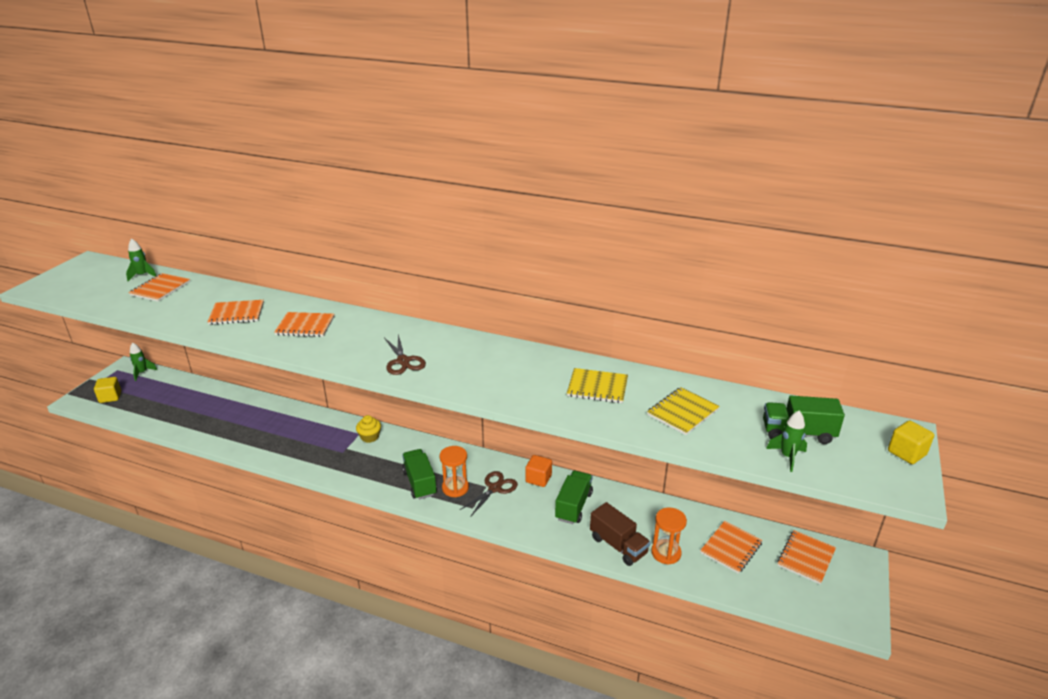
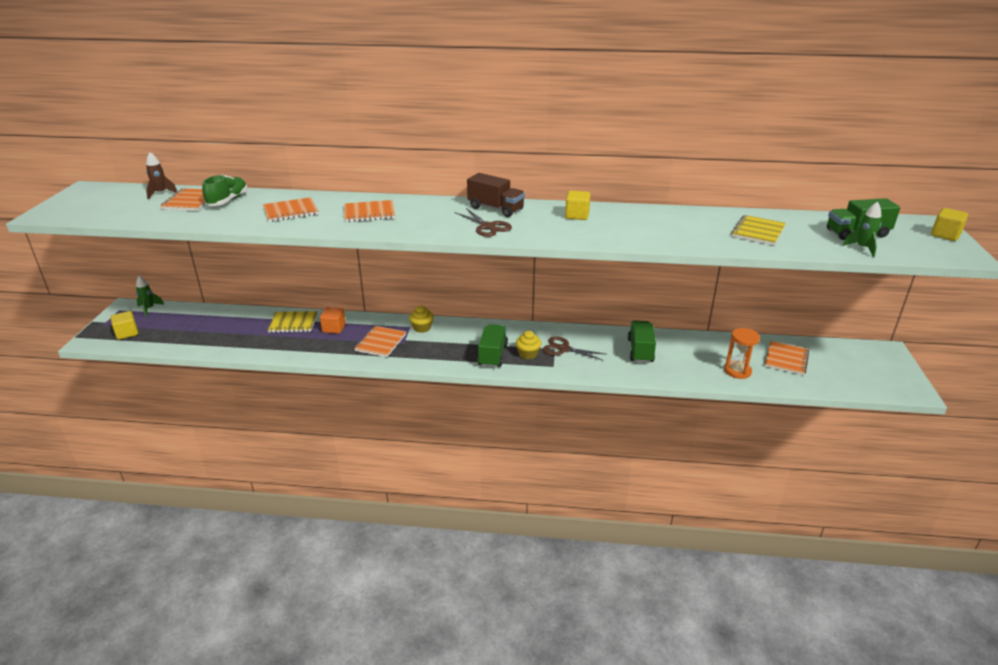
camera: 15 degrees left, 0 degrees up
(142, 275) = (161, 193): green rocket -> brown rocket
(192, 293) = (228, 201): none -> green shoe
(420, 483) = (493, 355): green truck -> green truck turned 45 degrees clockwise
(455, 488) = (528, 354): orange hourglass -> yellow cupcake
(494, 488) = (563, 349): brown scissors -> brown scissors turned 90 degrees counterclockwise
(503, 359) = (577, 215): none -> yellow cube
(538, 479) = (597, 336): orange cube -> orange cube (334, 328)
(597, 387) = (674, 224): yellow notebook -> yellow notebook (293, 323)
(618, 545) = (696, 372): brown truck -> brown truck (495, 209)
(806, 558) = (846, 356): orange notebook -> orange notebook (380, 342)

